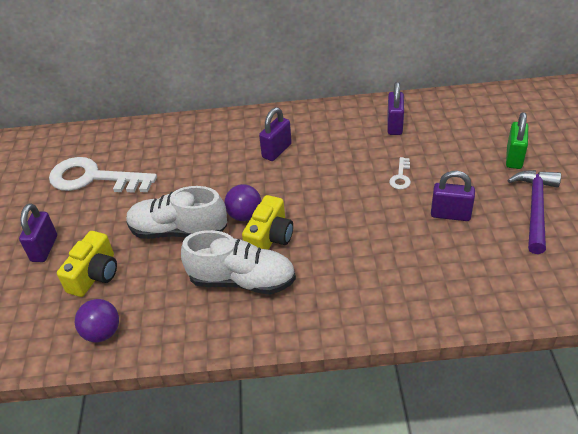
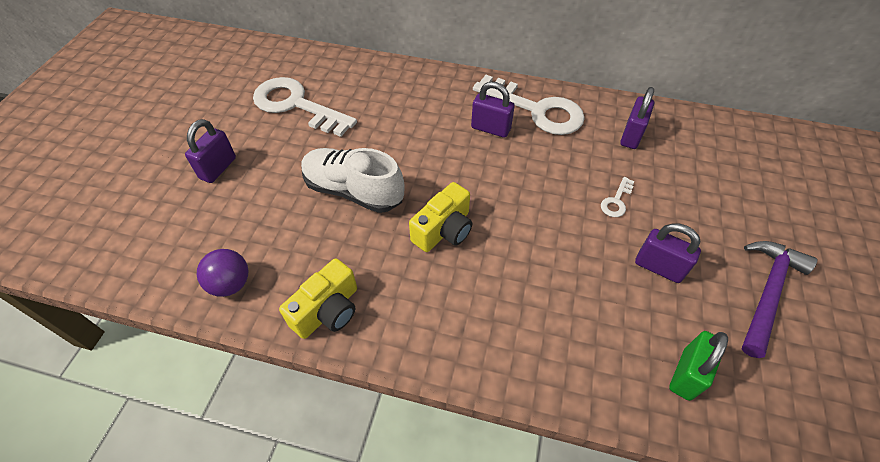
camera: 15 degrees right, 10 degrees up
(95, 275) = (252, 214): yellow camera -> yellow camera (328, 310)
(242, 281) = (395, 272): white shoe -> none
(245, 215) = (428, 194): purple ball -> none
(277, 151) = (490, 129): purple padlock -> purple padlock turned 60 degrees clockwise
(309, 126) = (536, 109): none -> white key
(514, 158) = (761, 218): green padlock -> green padlock (686, 374)

